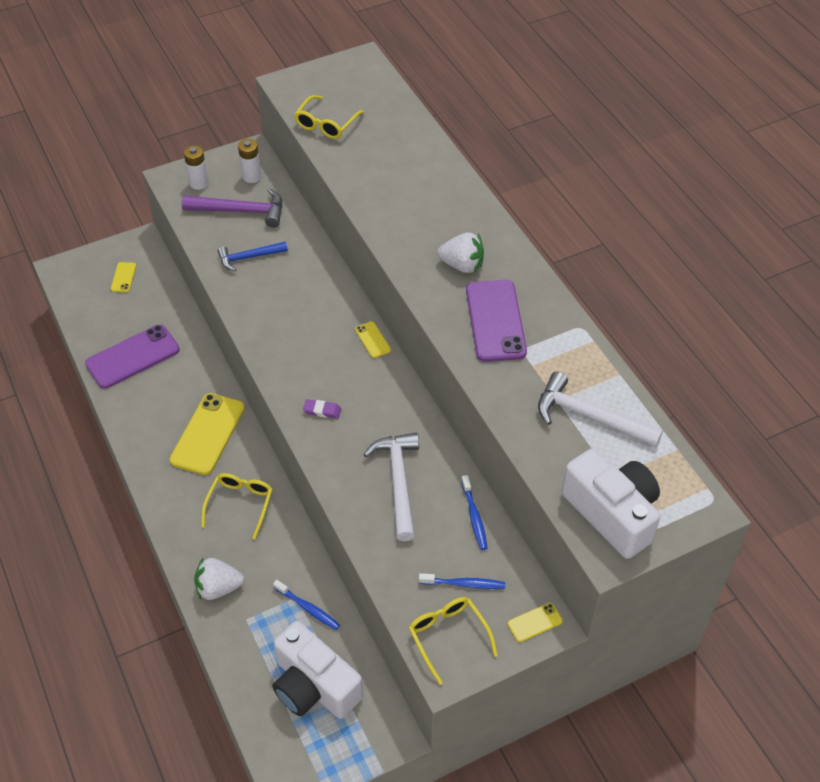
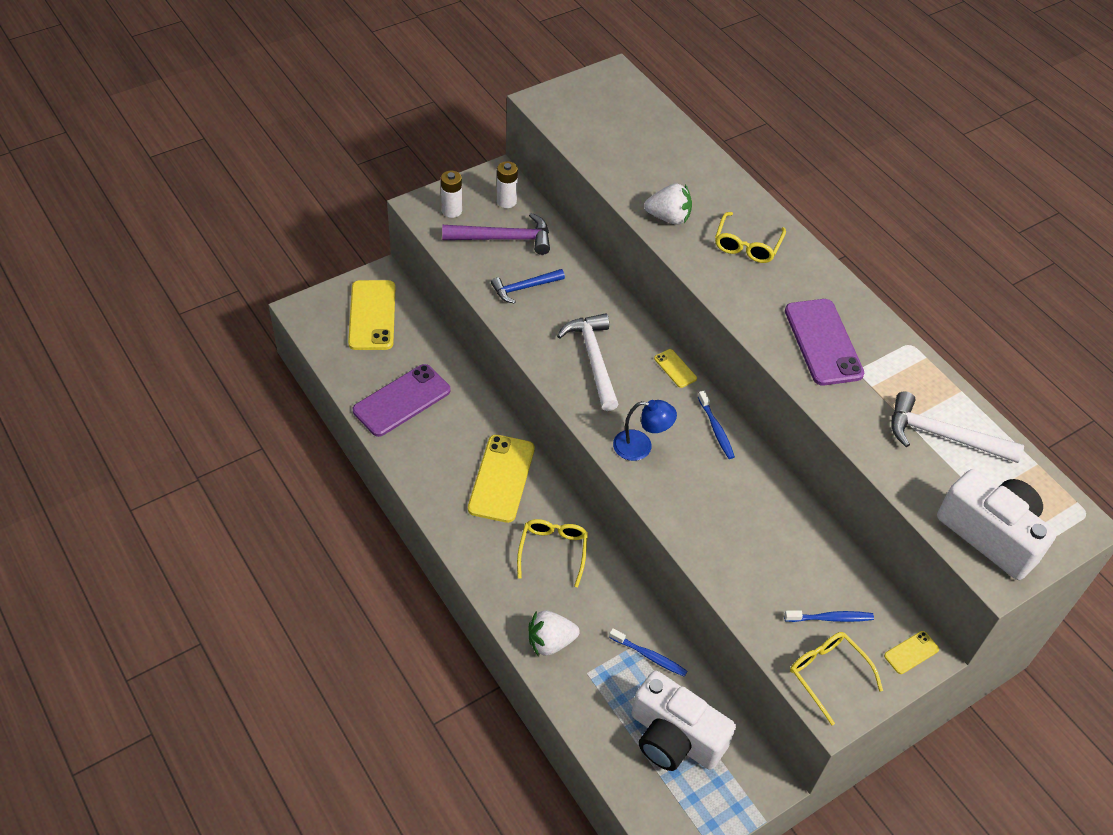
camera: 10 degrees left, 0 degrees up
(123, 277) = (372, 315): yellow phone -> yellow phone, size x2.14
(322, 411) = (641, 446): purple eraser -> blue lamp
(326, 124) = (595, 142): yellow glasses -> yellow glasses (747, 245)
(399, 482) = (738, 516): white hammer -> white hammer (594, 359)
(462, 265) = (774, 286): white strawberry -> white strawberry (668, 218)
(474, 516) = (824, 547): blue toothbrush -> blue toothbrush (716, 429)

